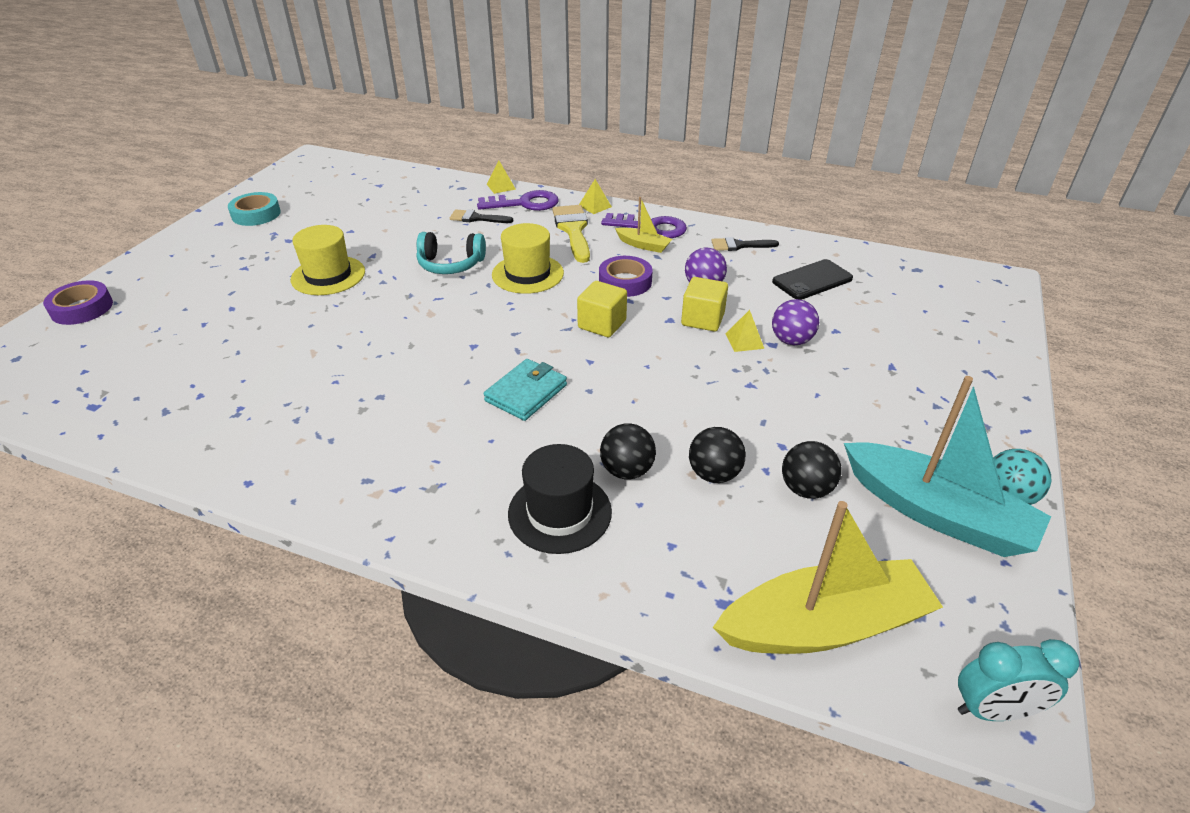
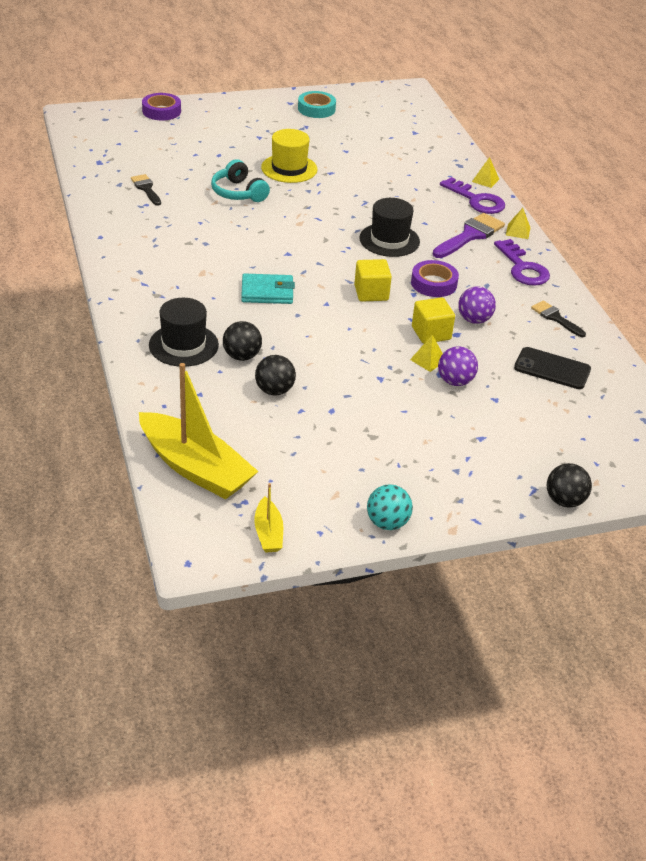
camera: 50 degrees right, 0 degrees up
(450, 264) = (360, 206): turquoise headphones -> turquoise headphones (238, 192)
(476, 218) = (428, 190): black brush -> black brush (146, 189)
(527, 274) = (389, 240): yellow hat -> black hat
(573, 230) = (470, 235): yellow brush -> purple brush
(643, 245) = (493, 274): yellow boat -> yellow boat (268, 533)
(806, 489) = (300, 431): black ball -> black ball (564, 501)
(936, 513) = (336, 493): turquoise boat -> none
(993, 710) = (193, 546): turquoise clock -> none

